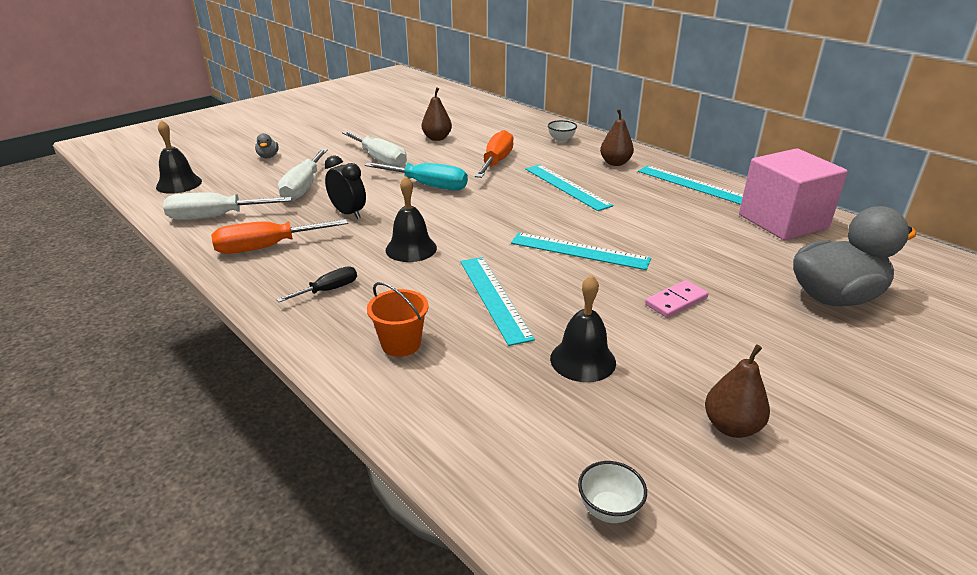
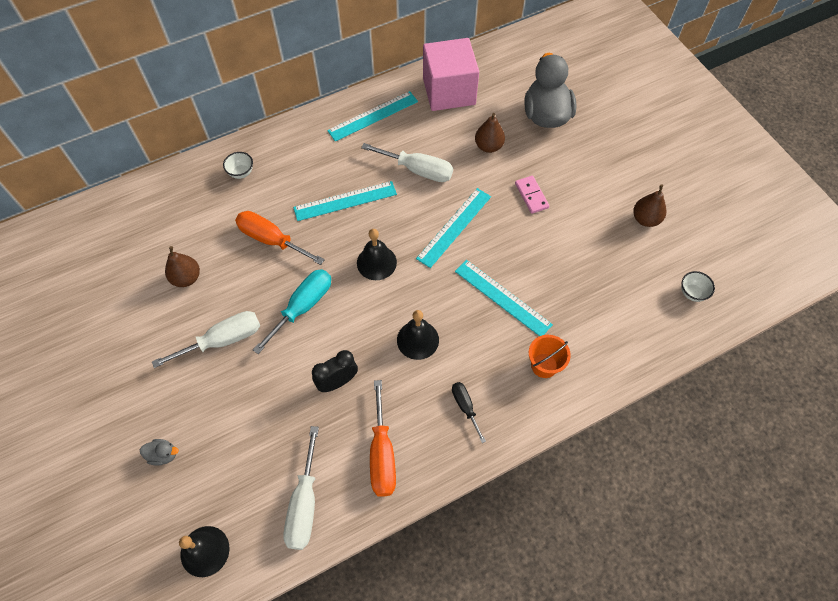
camera: 75 degrees left, 30 degrees up
(303, 187) = (264, 419): white screwdriver -> white screwdriver (418, 170)
(494, 298) = (502, 297): turquoise ruler -> turquoise ruler turned 45 degrees clockwise
(583, 360) = (580, 267): black bell -> black bell (376, 262)
(615, 163) = (311, 150): brown pear -> brown pear (488, 146)

